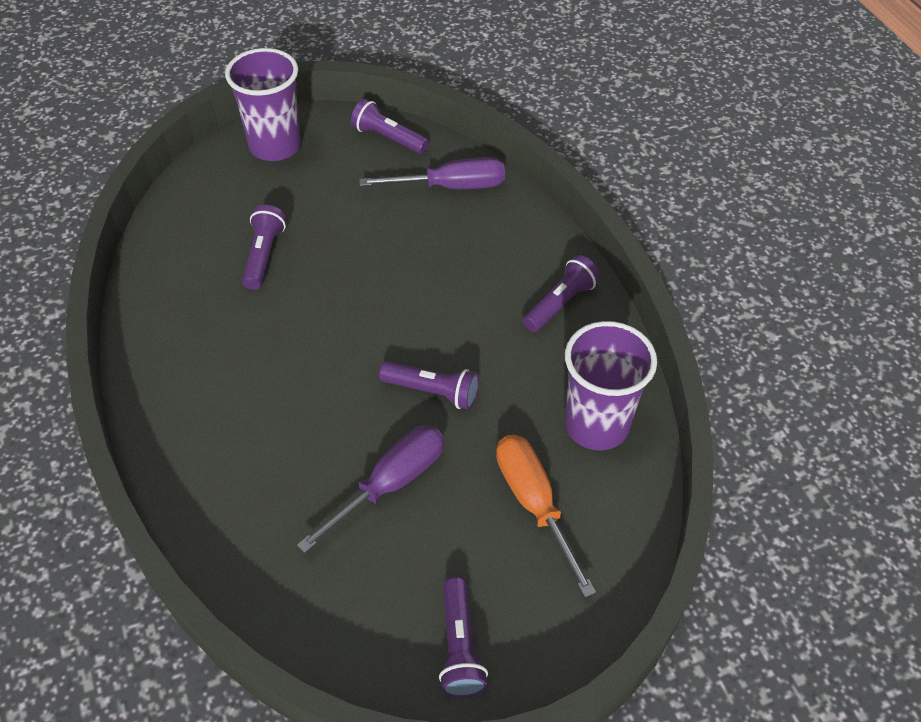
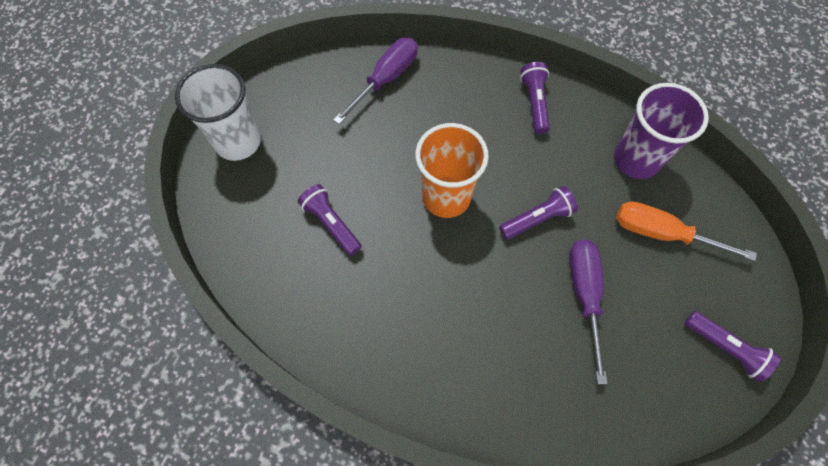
camera: 45 degrees left, 15 degrees up
(275, 146) = (238, 142): purple cup -> white cup
(378, 311) = (446, 197): none -> orange cup
(388, 138) = (306, 76): purple flashlight -> none

